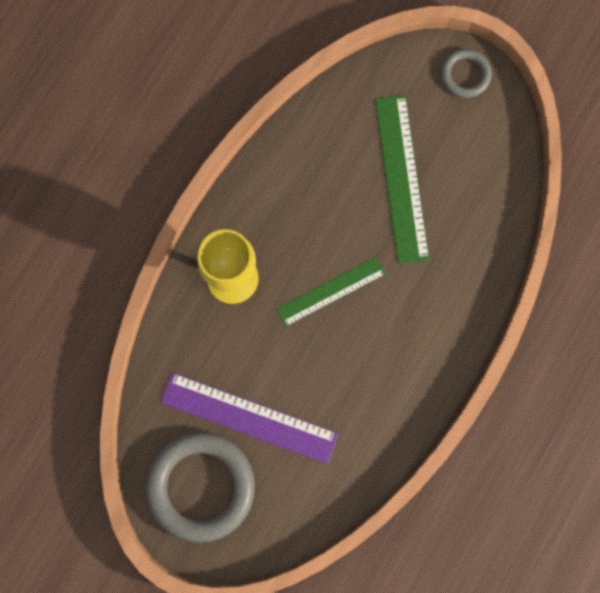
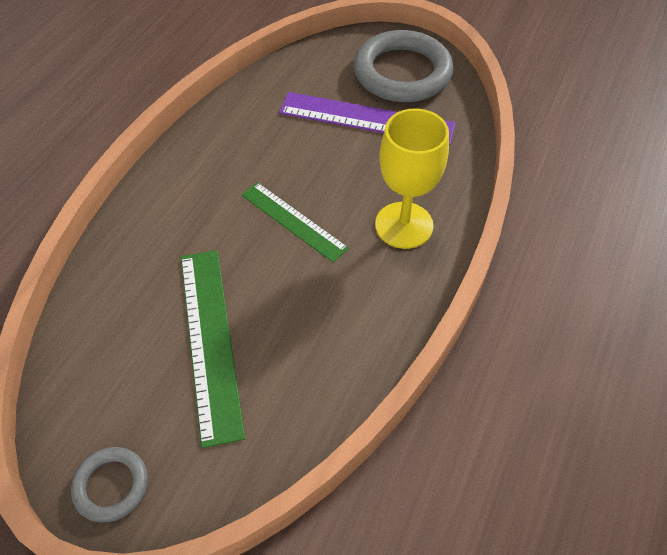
camera: 175 degrees right, 25 degrees down
(330, 291) = (293, 221): green ruler -> green ruler turned 75 degrees clockwise

